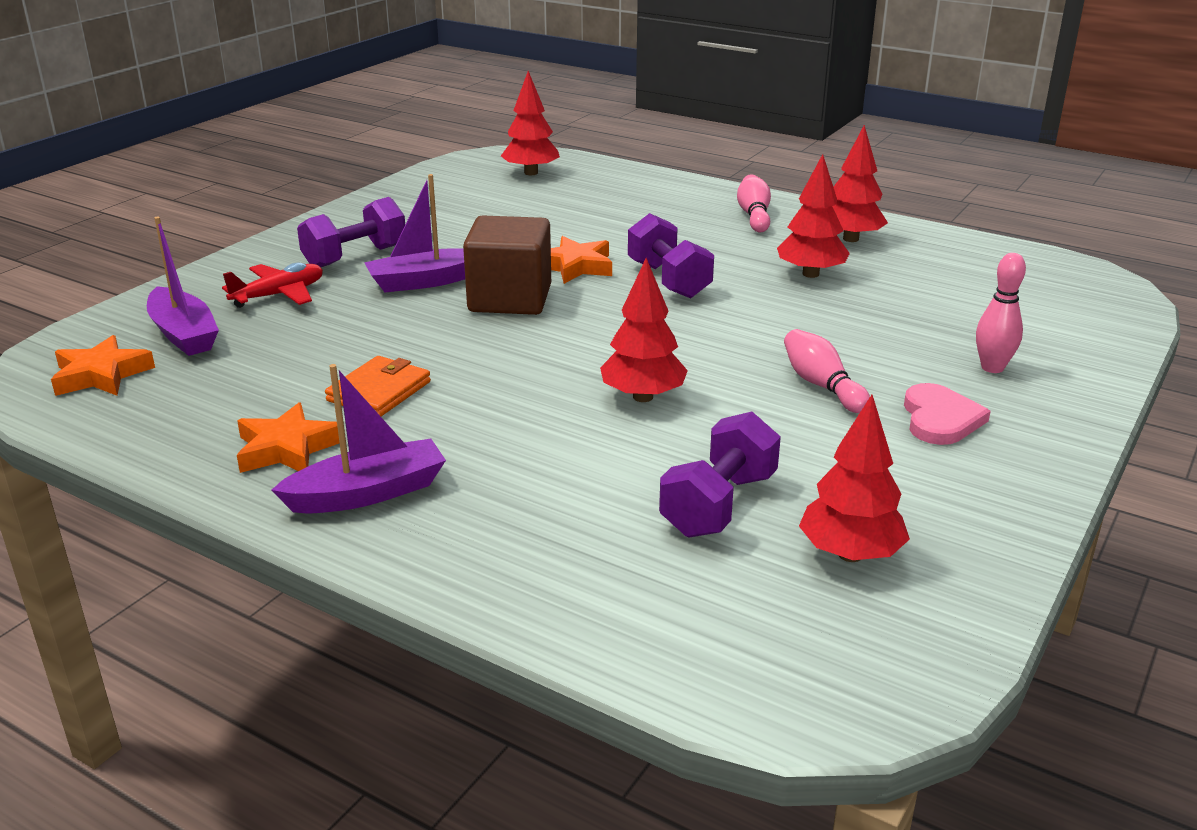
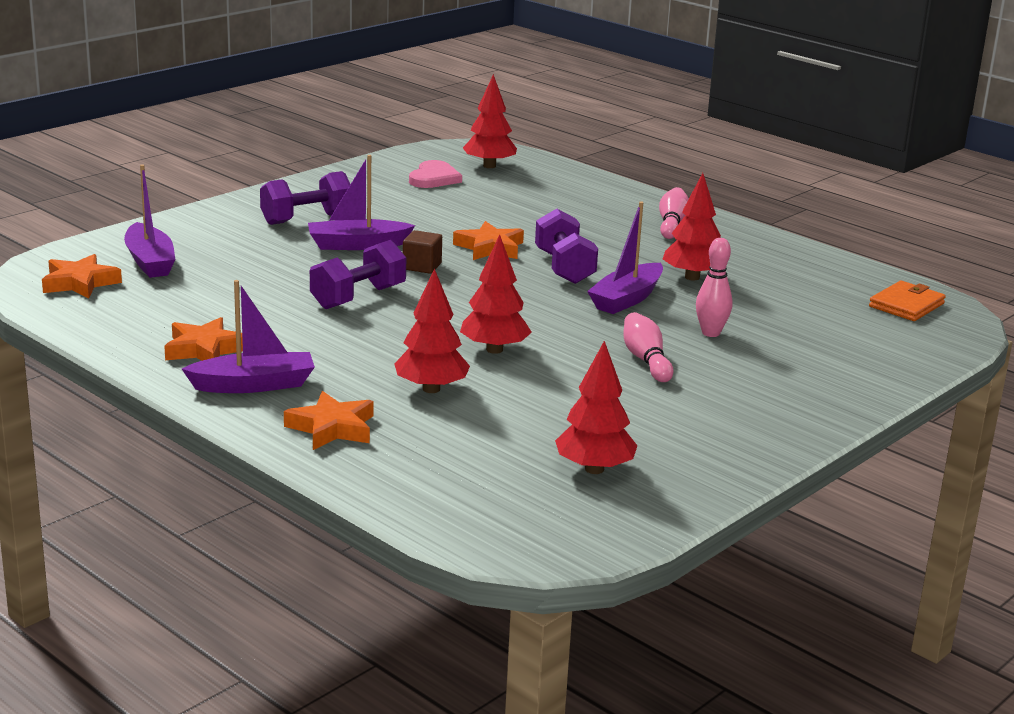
camera: 10 degrees right, 5 degrees down
(279, 295) = (234, 241): red plane -> none
(379, 391) = (288, 320): orange wallet -> orange wallet (906, 305)
(493, 545) = (332, 428): none -> orange star
(510, 299) = (422, 266): brown cube -> brown cube, size x0.50
(718, 504) = (513, 426): purple dumbbell -> purple dumbbell (358, 297)
(757, 310) = (626, 299): none -> purple boat
(850, 239) = (747, 253): red tree -> red tree (431, 389)
(940, 419) = (728, 395): pink heart -> pink heart (434, 178)
(992, 368) = (800, 365): pink bowling pin -> pink bowling pin (710, 333)

